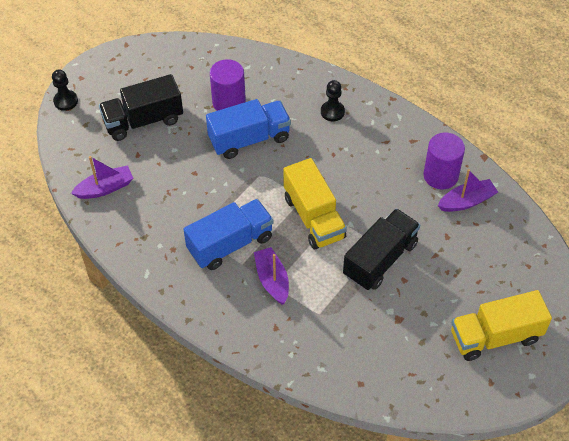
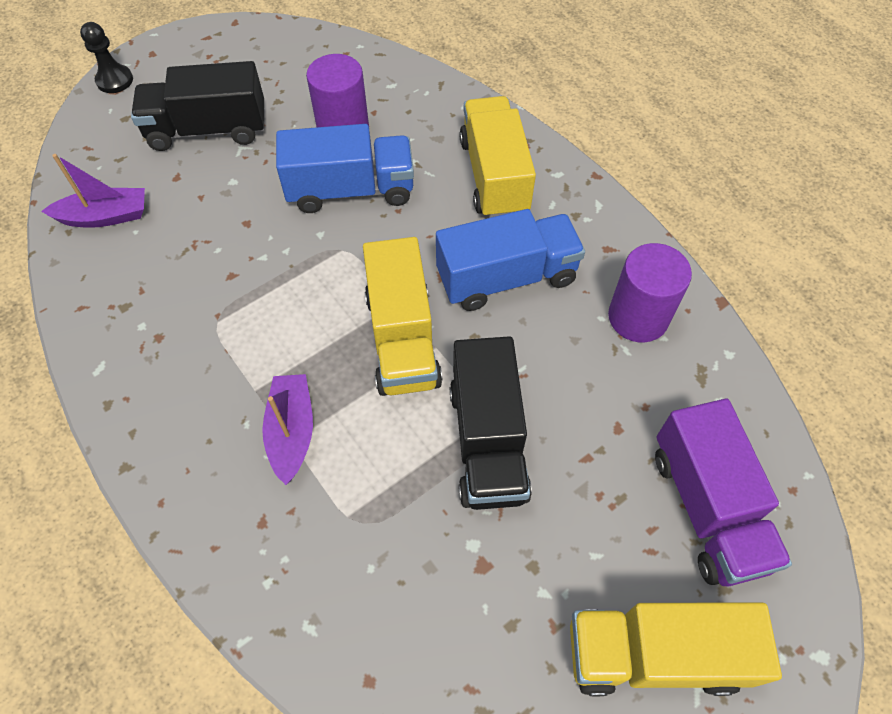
camera: 15 degrees right, 5 degrees up
(230, 244) = (251, 351): blue truck -> blue truck (506, 277)
(332, 112) = (494, 176): black pawn -> yellow truck
(380, 259) = (487, 441): black truck -> black truck turned 120 degrees clockwise
(466, 201) = (670, 373): purple boat -> none
(503, 264) = (707, 508): none -> purple truck

